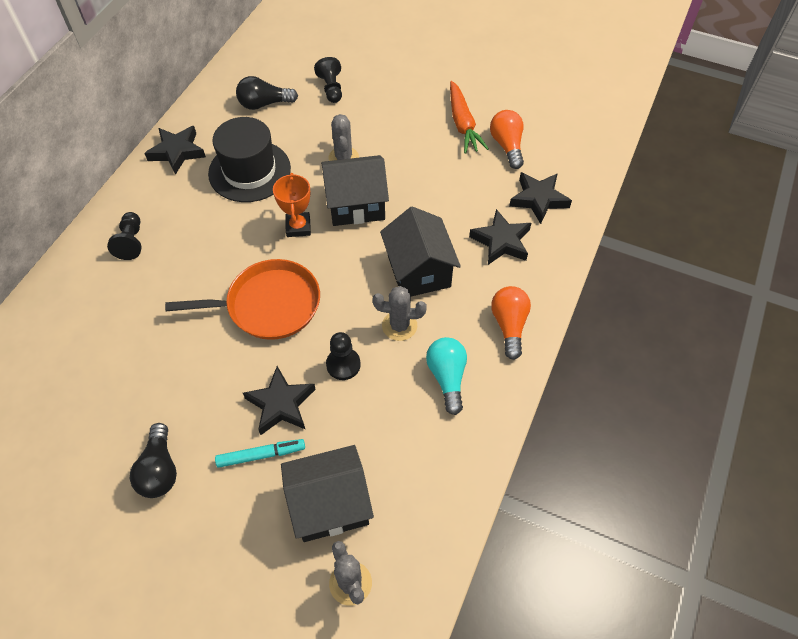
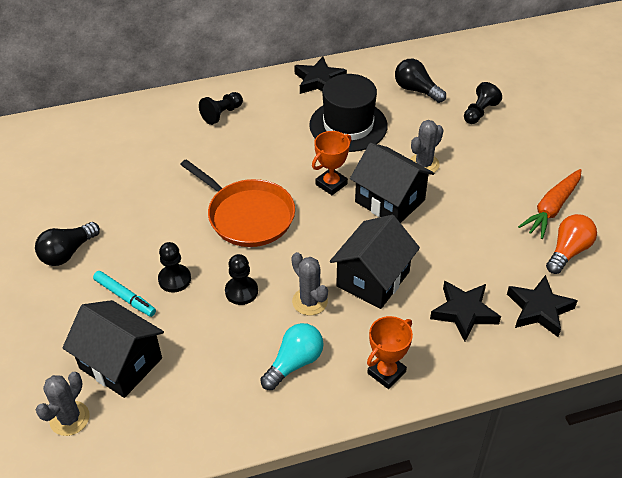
camera: 50 degrees right, 10 degrees down
(281, 404) = (174, 279): black star -> black pawn
(509, 326) = (386, 372): orange light bulb -> orange trophy

